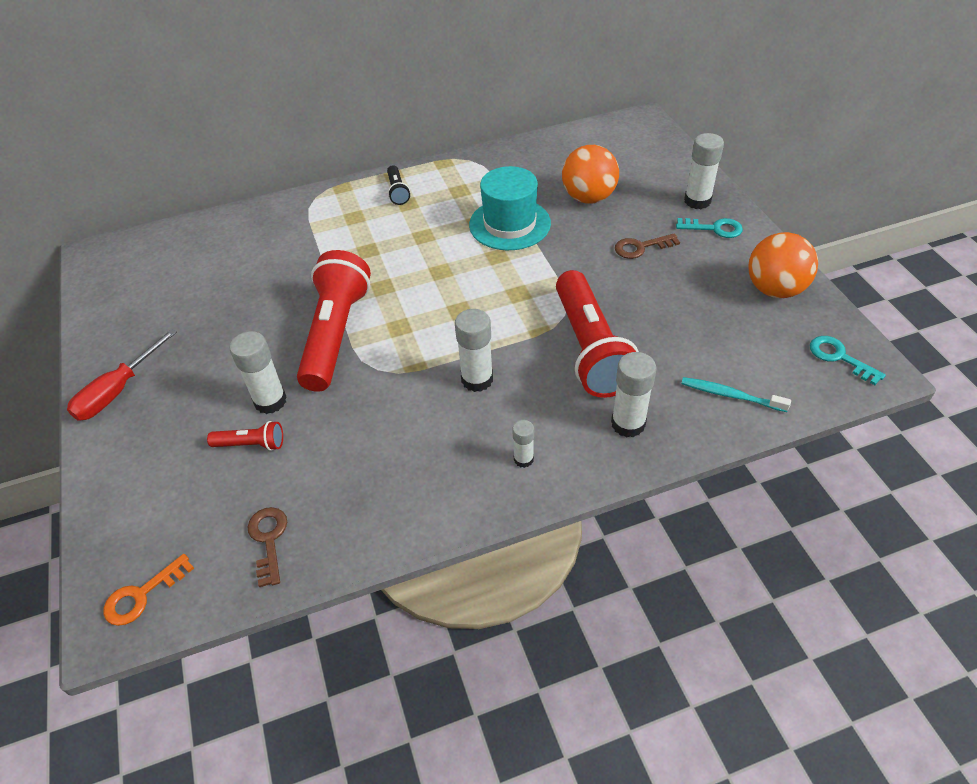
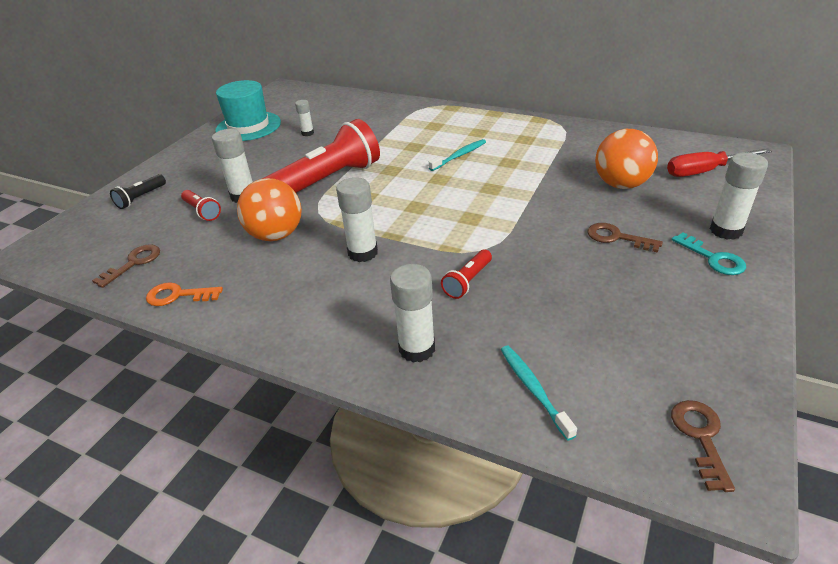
camera: 45 degrees right, 10 degrees down
(118, 391) = (195, 152): red screwdriver -> red screwdriver (705, 171)
(142, 595) = (56, 249): orange key -> orange key (178, 295)
(397, 191) = (482, 123): black flashlight -> black flashlight (141, 198)
(425, 238) = (459, 156): none -> turquoise toothbrush
(509, 224) = (530, 174): turquoise hat -> turquoise hat (248, 126)
(523, 459) = (314, 319): white glue stick -> white glue stick (307, 133)
(590, 348) = (468, 281): red flashlight -> red flashlight, size x0.44
(775, 289) = (709, 337): orange ball -> orange ball (276, 235)
(839, 357) = (700, 437): turquoise key -> brown key

